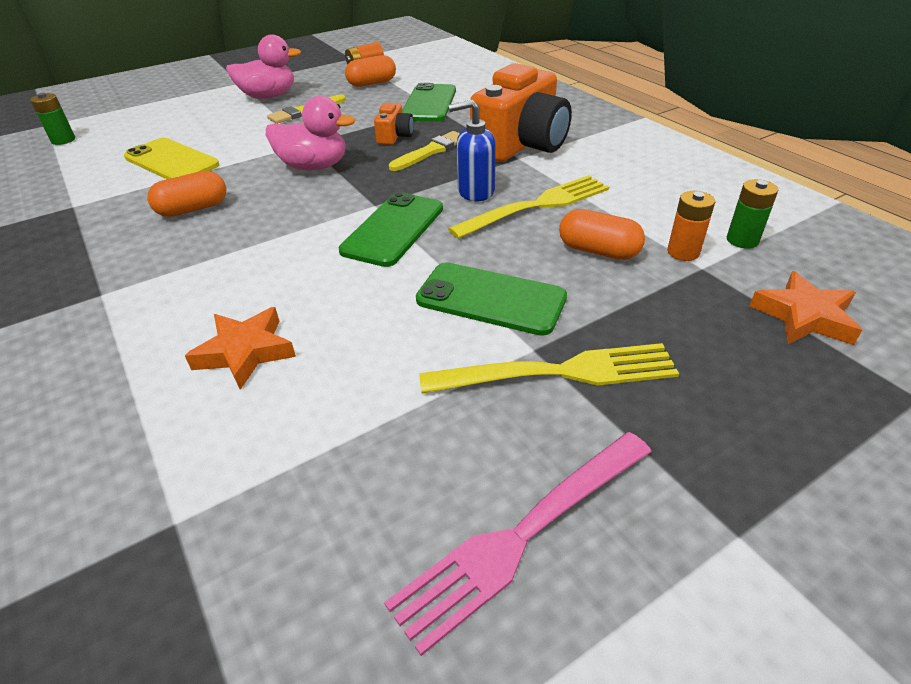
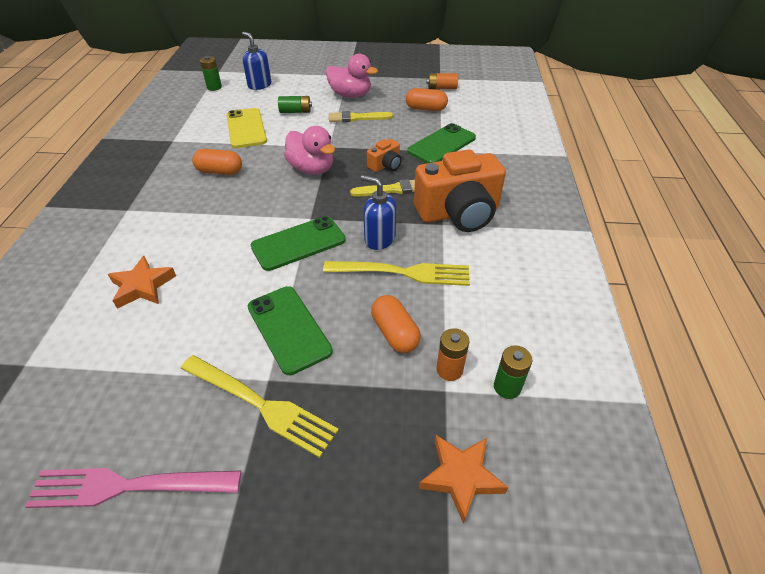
camera: 35 degrees right, 5 degrees up
(131, 120) = (259, 85): none -> blue soap dispenser
(218, 128) = (295, 111): none -> green battery

